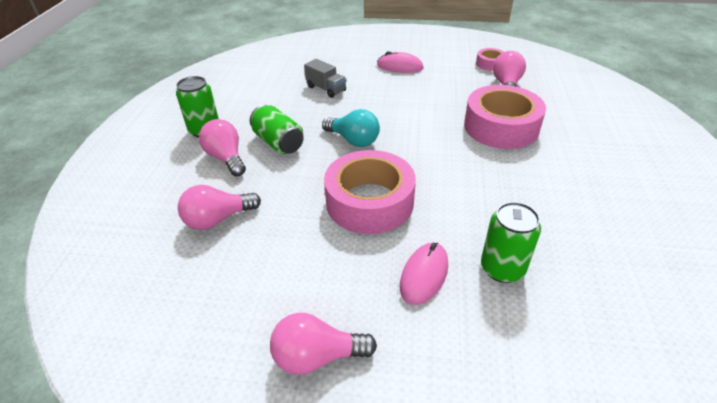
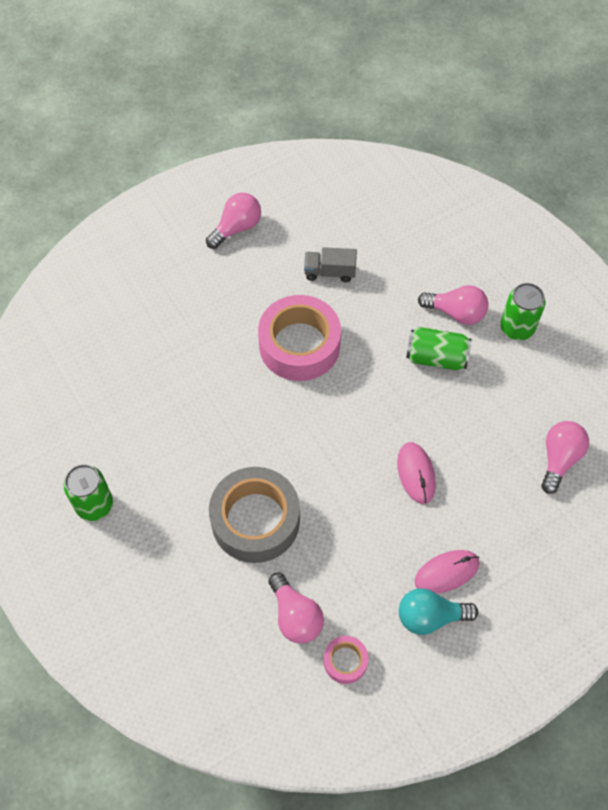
camera: 140 degrees right, 20 degrees up
(218, 219) = (389, 261): pink light bulb -> pink light bulb (559, 459)
(326, 89) = (482, 466): grey truck -> grey truck (330, 272)
(353, 140) = (375, 404): turquoise light bulb -> turquoise light bulb (430, 616)
(424, 275) = (215, 311): pink mouse -> pink mouse (416, 473)
(501, 127) = (255, 520): pink tape -> grey tape
(502, 268) = (167, 348): green can -> green can (94, 505)

